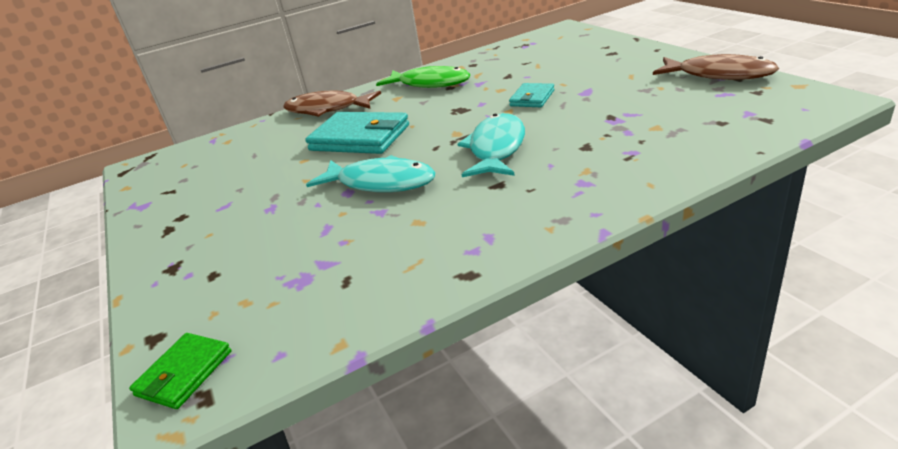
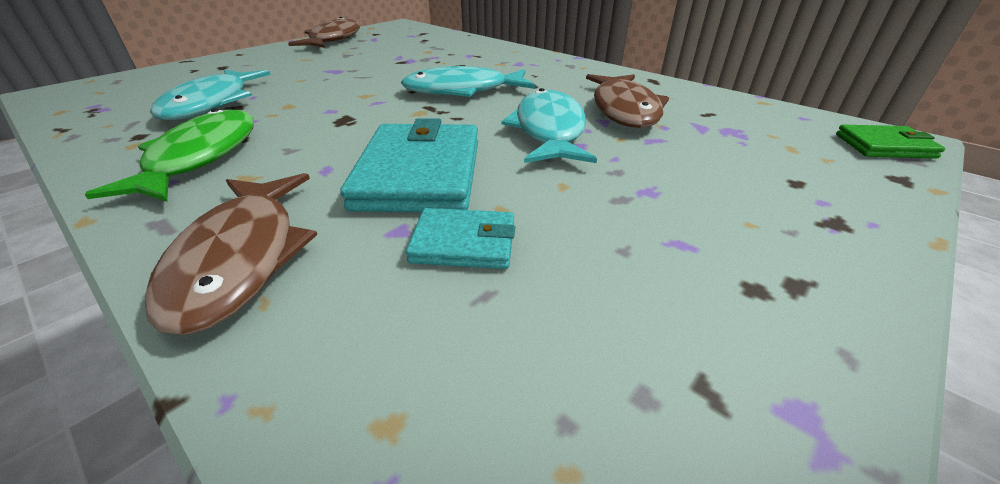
camera: 115 degrees left, 5 degrees up
(393, 228) = (624, 110): none -> brown fish
(517, 68) = (212, 103): none -> turquoise fish
(532, 98) = (334, 88): turquoise wallet -> turquoise wallet (463, 243)

